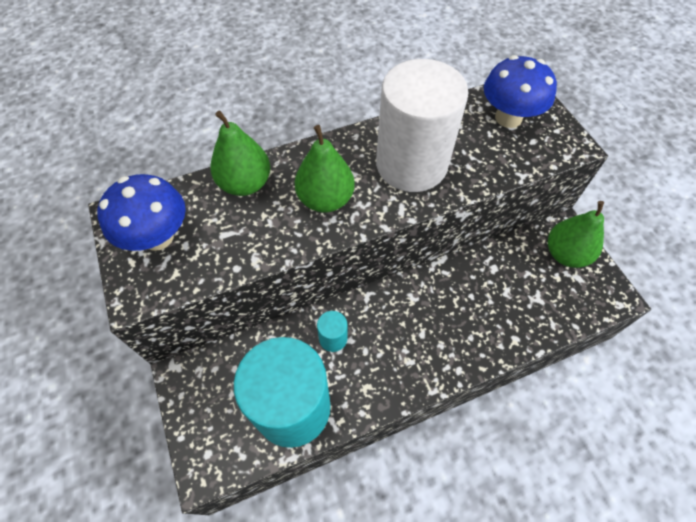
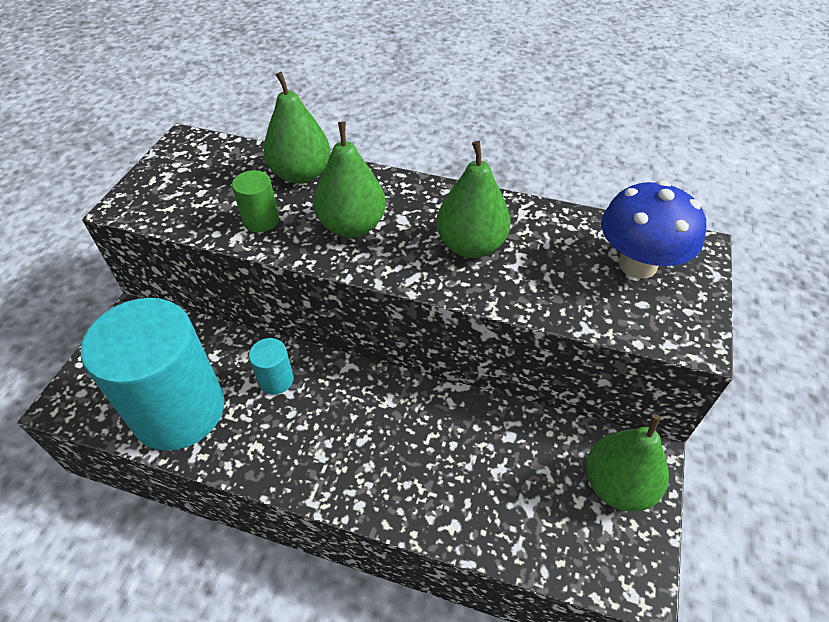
camera: 40 degrees right, 10 degrees down
(158, 237) = (190, 174): blue mushroom -> none
(258, 237) = (261, 220): none -> green cylinder
(411, 164) = (471, 245): white cylinder -> green pear

